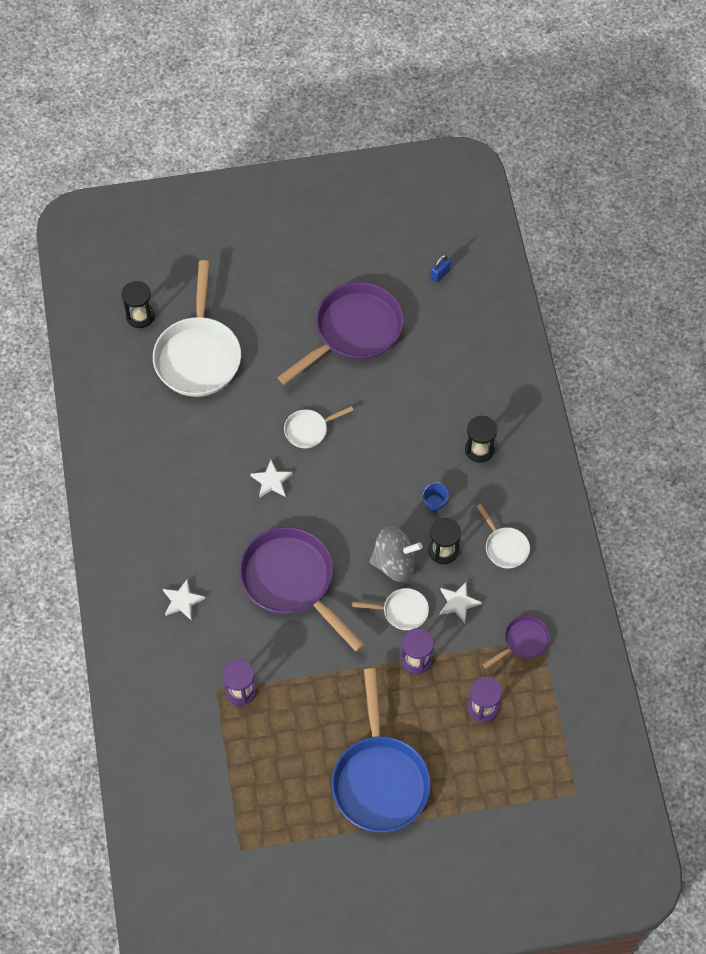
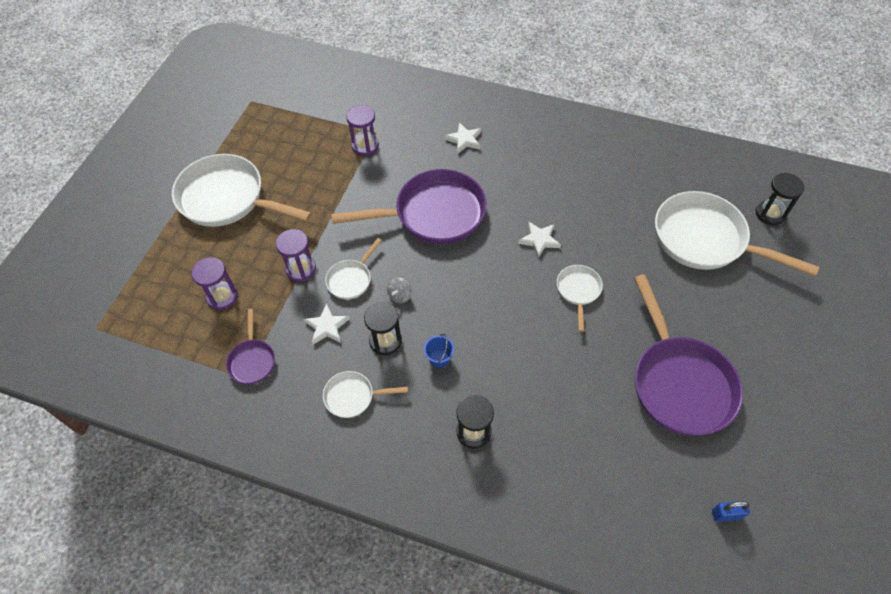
camera: 120 degrees right, 5 degrees down
(379, 780) = (227, 199): blue pan -> white pan
(394, 563) = (400, 295): grey spinning top -> grey spinning top, size x0.46
(440, 274) = (726, 514): blue padlock -> blue padlock turned 75 degrees counterclockwise

